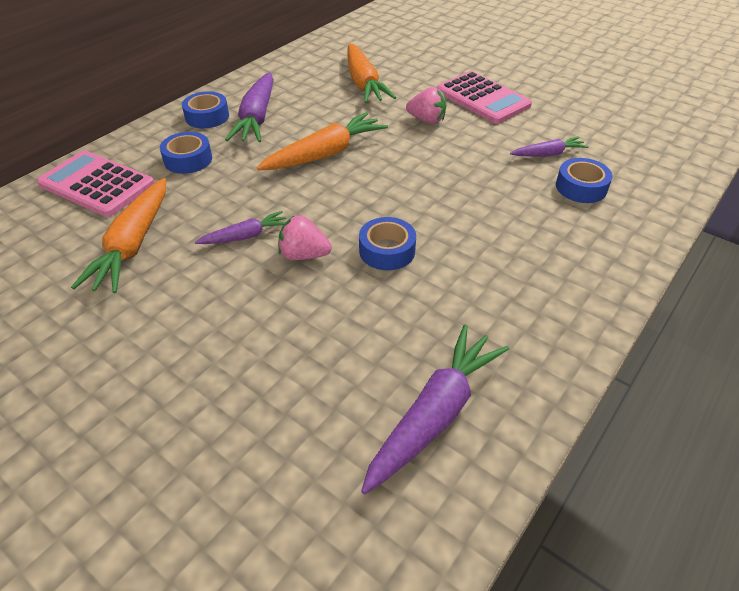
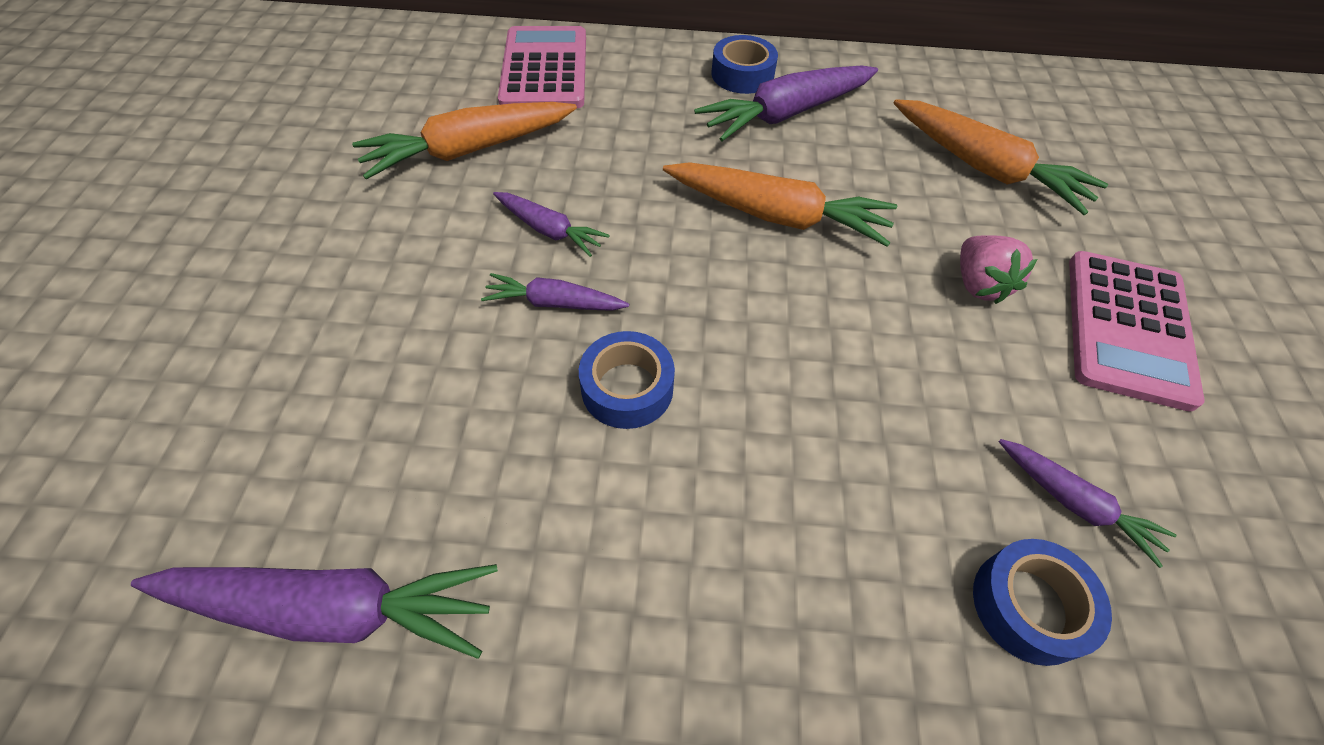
camera: 55 degrees right, 10 degrees up
(188, 159) = (647, 106): blue tape -> none
(304, 255) = (554, 303): pink strawberry -> purple carrot
(363, 83) = (985, 168): orange carrot -> orange carrot turned 90 degrees counterclockwise

